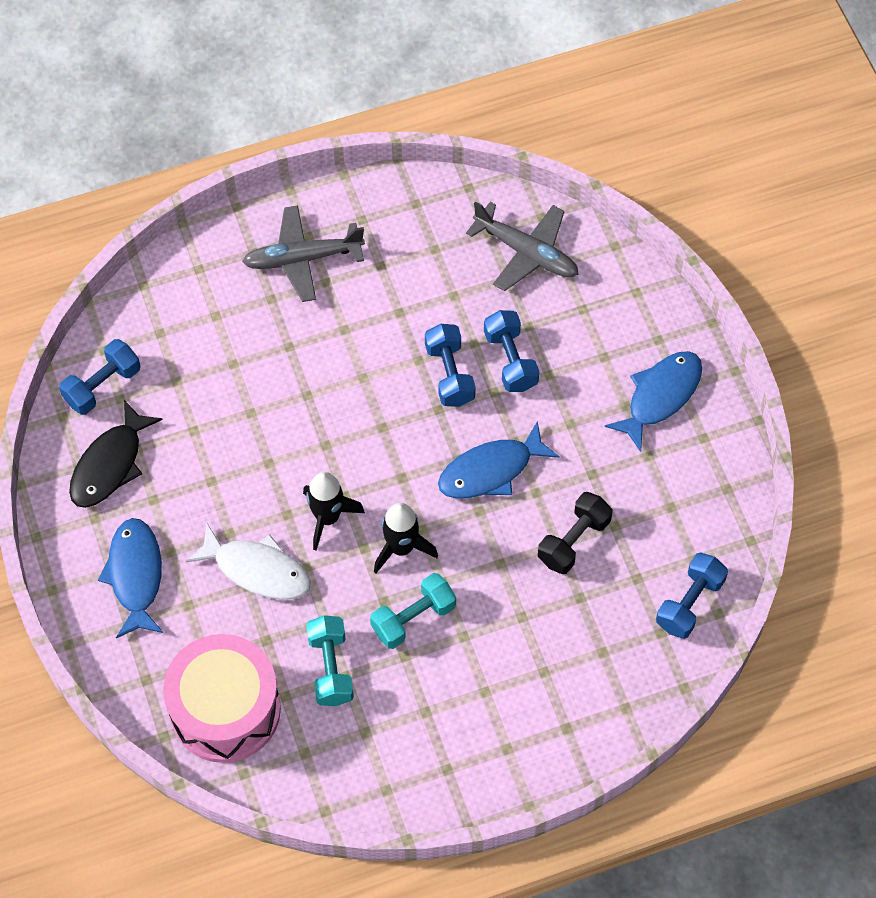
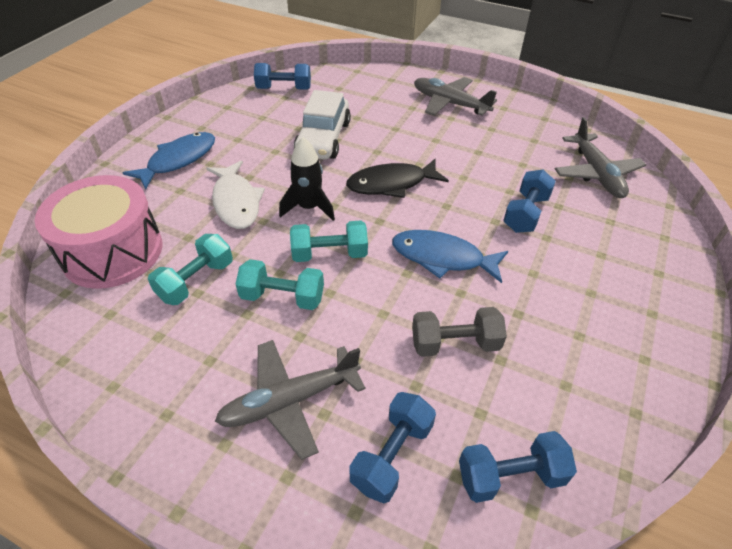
camera: 45 degrees right, 15 degrees down
(110, 464) = (241, 115): black fish -> black fish (391, 184)
(237, 423) = (323, 138): none -> white car
(401, 548) = (329, 254): black rocket -> turquoise dumbbell
(449, 374) = (475, 195): blue dumbbell -> blue dumbbell (392, 455)
(513, 684) = (290, 401): none -> grey plane
(573, 541) = (455, 343): black dumbbell -> grey dumbbell
(660, 396) = (628, 306): blue fish -> none

